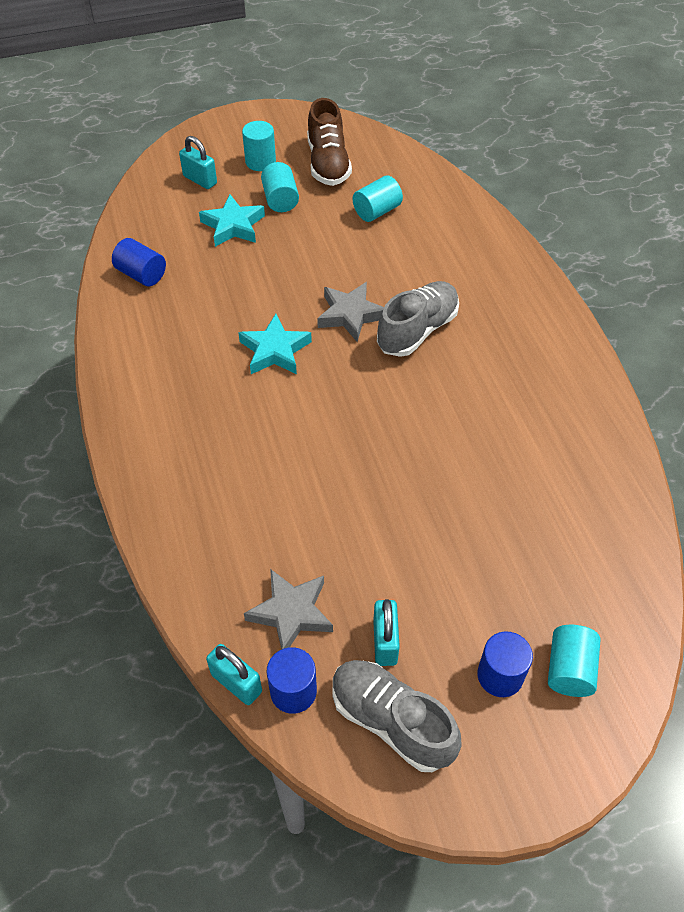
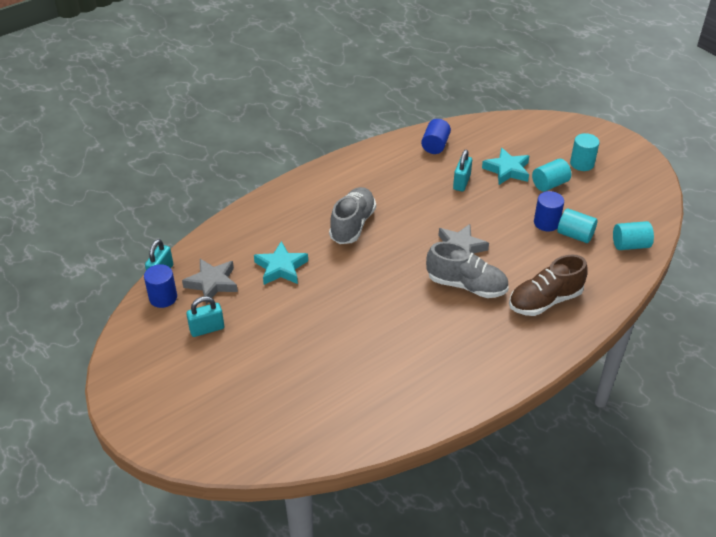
camera: 70 degrees right, 10 degrees down
(200, 180) = (540, 142): turquoise padlock -> turquoise padlock (461, 182)
(275, 350) = (406, 221): turquoise star -> turquoise star (281, 268)
(328, 164) = (607, 197): brown shoe -> brown shoe (545, 301)
(391, 721) = (156, 344): grey shoe -> grey shoe (352, 225)
(500, 675) = (201, 388): blue cylinder -> blue cylinder (546, 223)
(569, 669) = (217, 423): turquoise cylinder -> turquoise cylinder (630, 245)

